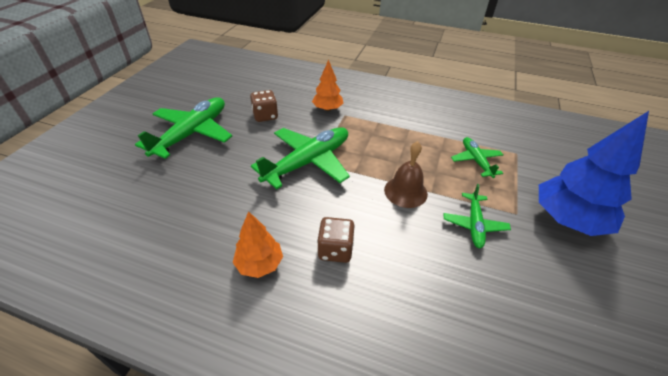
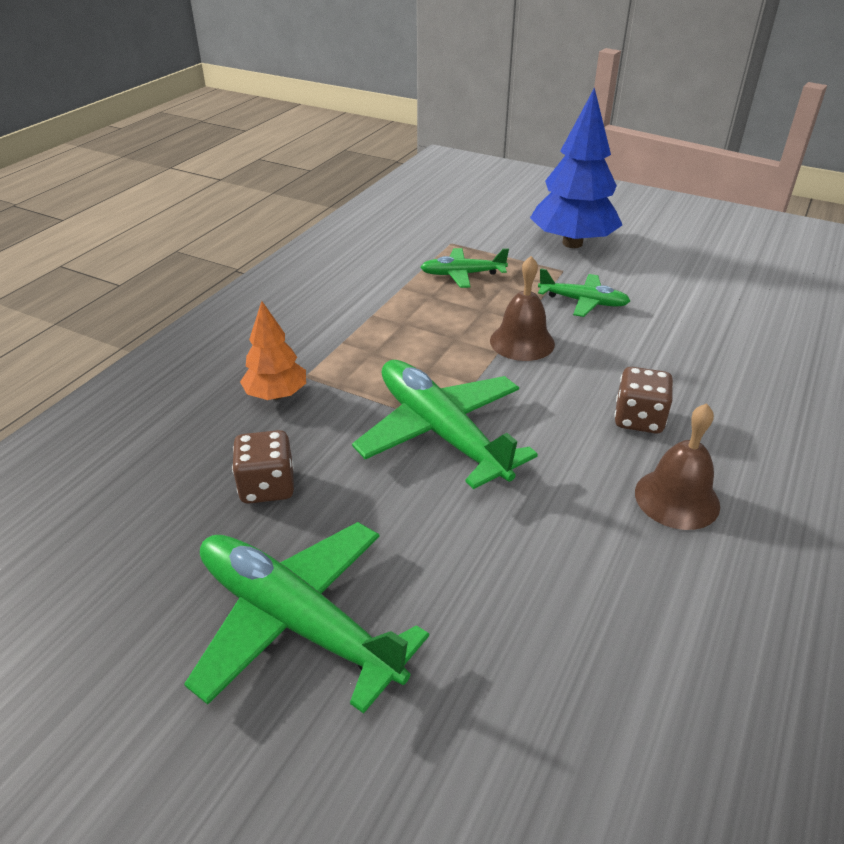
camera: 80 degrees left, 5 degrees down
(259, 264) = (677, 498): orange tree -> brown bell

